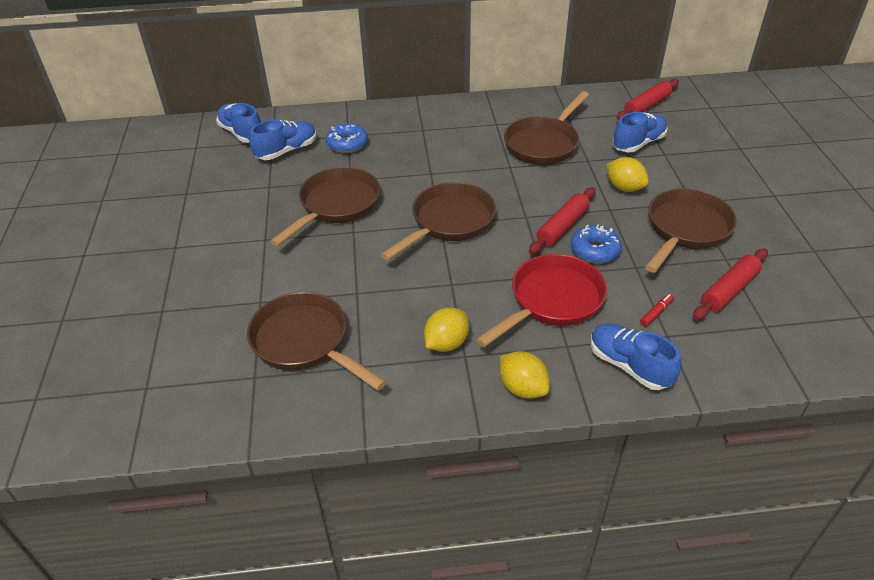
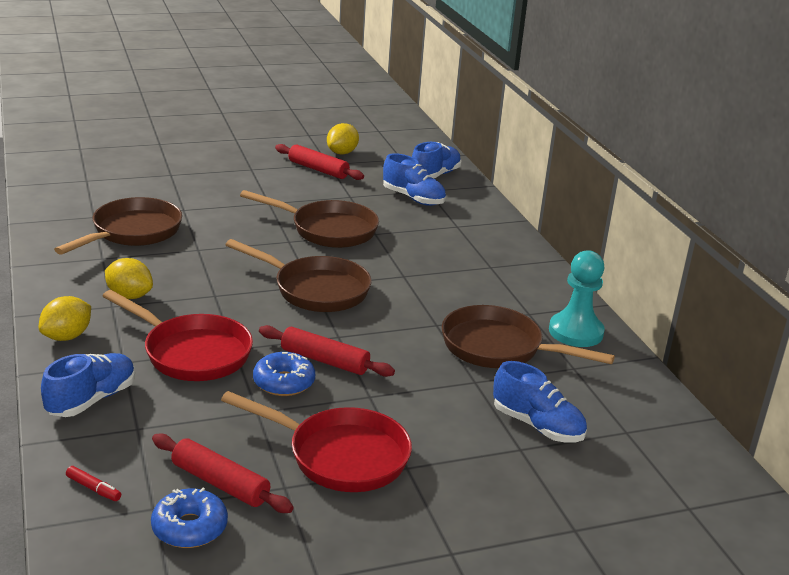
camera: 75 degrees right, 15 degrees down
(347, 144) = (440, 227): blue donut -> blue donut (189, 528)
(523, 109) = (575, 332): none -> turquoise pawn
(624, 188) = (421, 409): yellow lemon -> yellow lemon (342, 153)
(647, 106) = (650, 439): red rolling pin -> red rolling pin (318, 169)
(656, 313) = (175, 422): red marker -> red marker (93, 488)
(685, 230) = (340, 456): brown pan -> red pan

